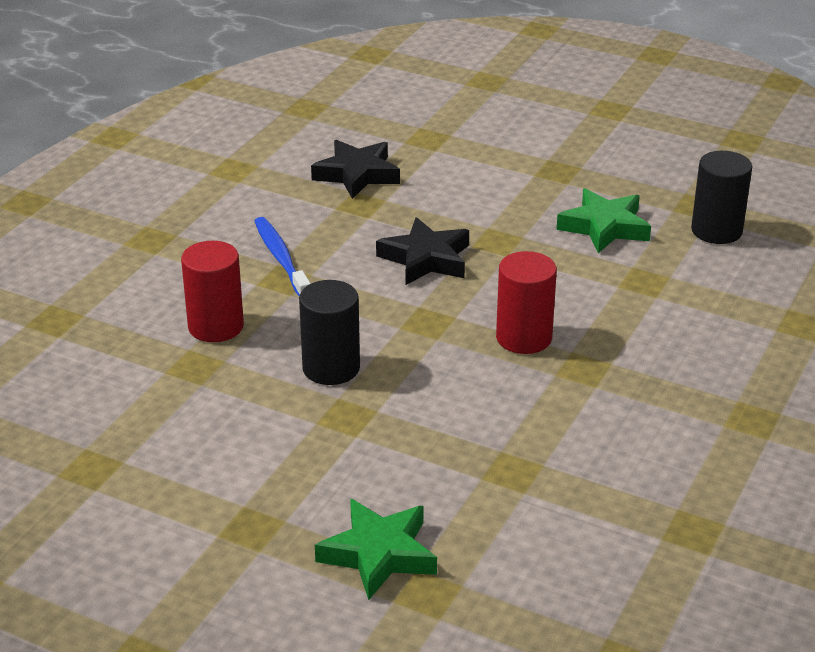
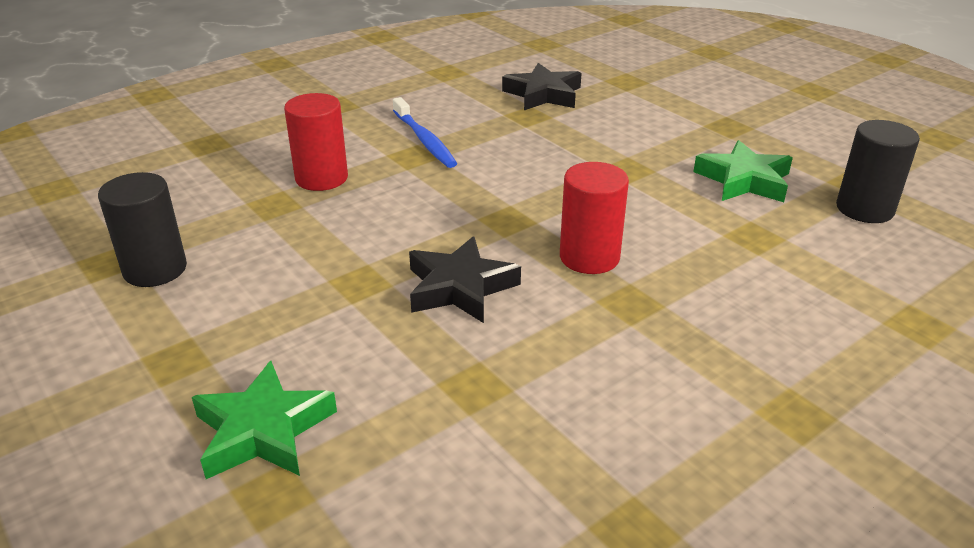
camera: 25 degrees right, 0 degrees up
(281, 258) = (424, 140): blue toothbrush -> blue toothbrush turned 150 degrees clockwise
(331, 368) = (385, 236): black cylinder -> black cylinder (155, 269)
(426, 259) = (549, 168): black star -> black star (460, 287)

